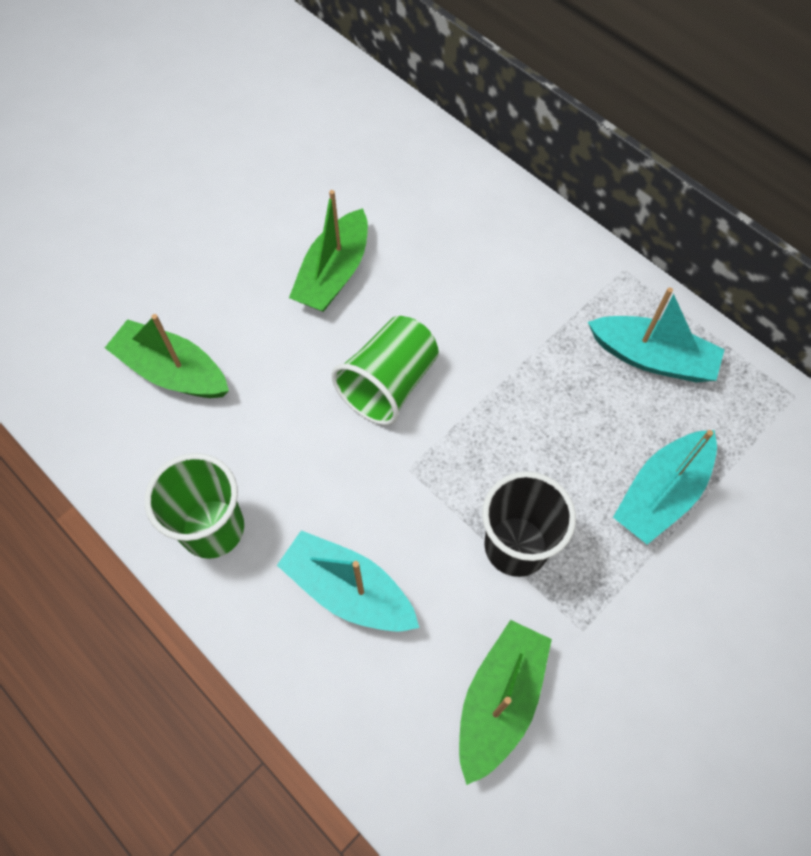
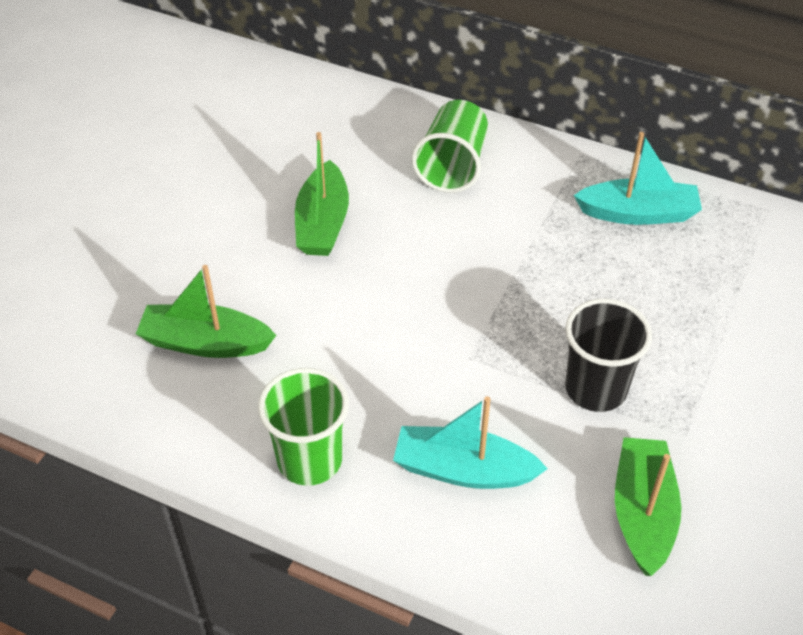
camera: 20 degrees left, 15 degrees down
(389, 384) = (418, 296): green cup -> green cup (452, 166)
(661, 493) = (698, 312): turquoise boat -> none

